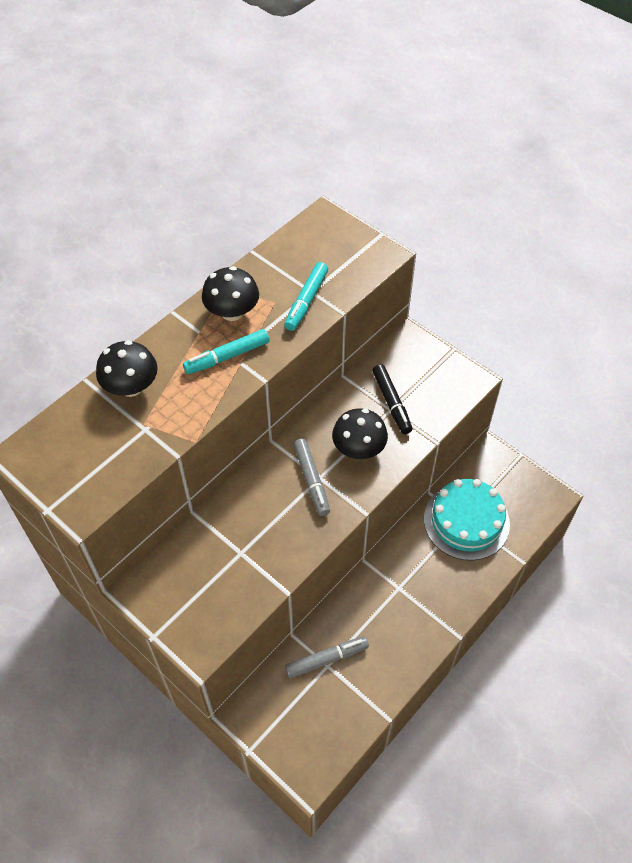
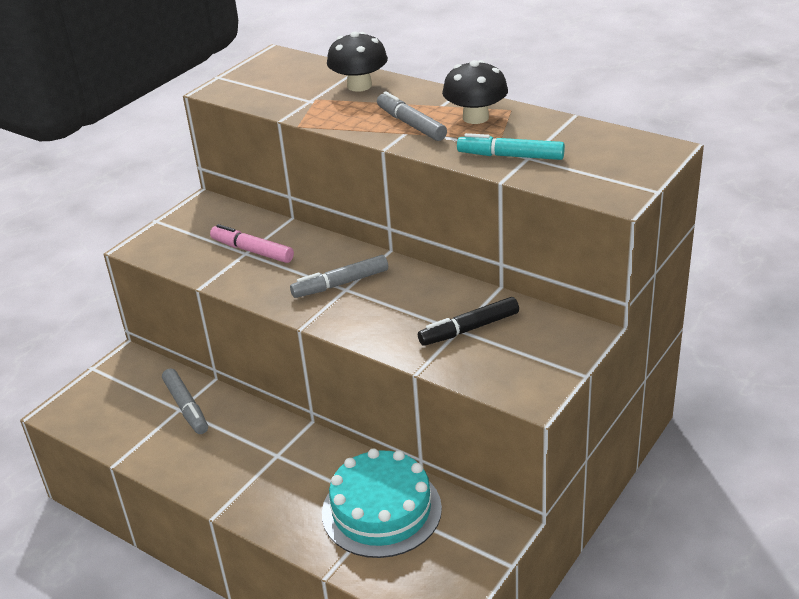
camera: 85 degrees right, 20 degrees down
(227, 357) = (411, 124): turquoise marker -> grey marker
(239, 547) = (252, 251): none -> pink marker
(358, 448) = (391, 311): black mushroom -> none

